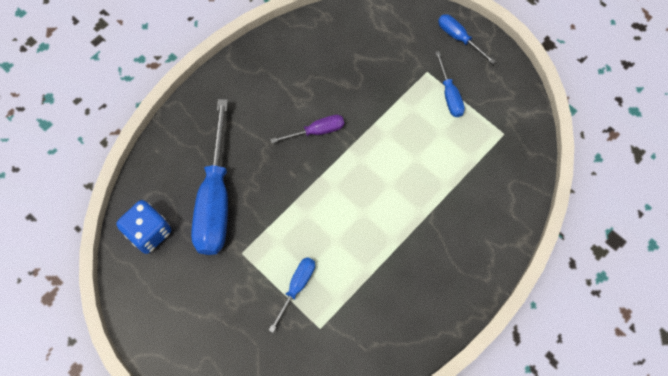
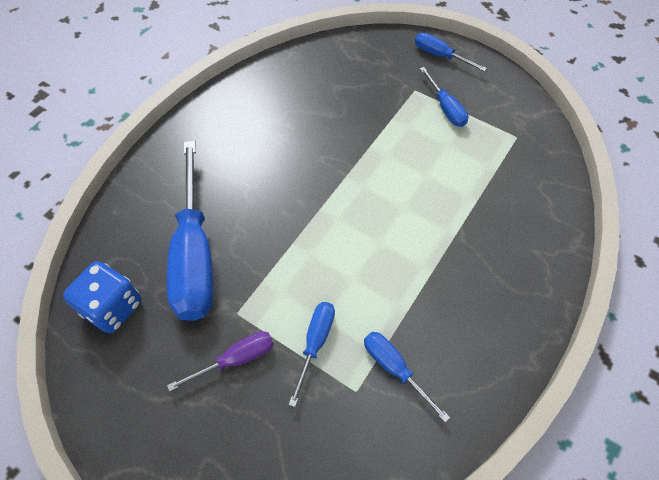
camera: 10 degrees left, 10 degrees down
(316, 131) = (305, 164): purple screwdriver -> purple screwdriver (236, 359)
(352, 317) = (394, 369): none -> blue screwdriver

